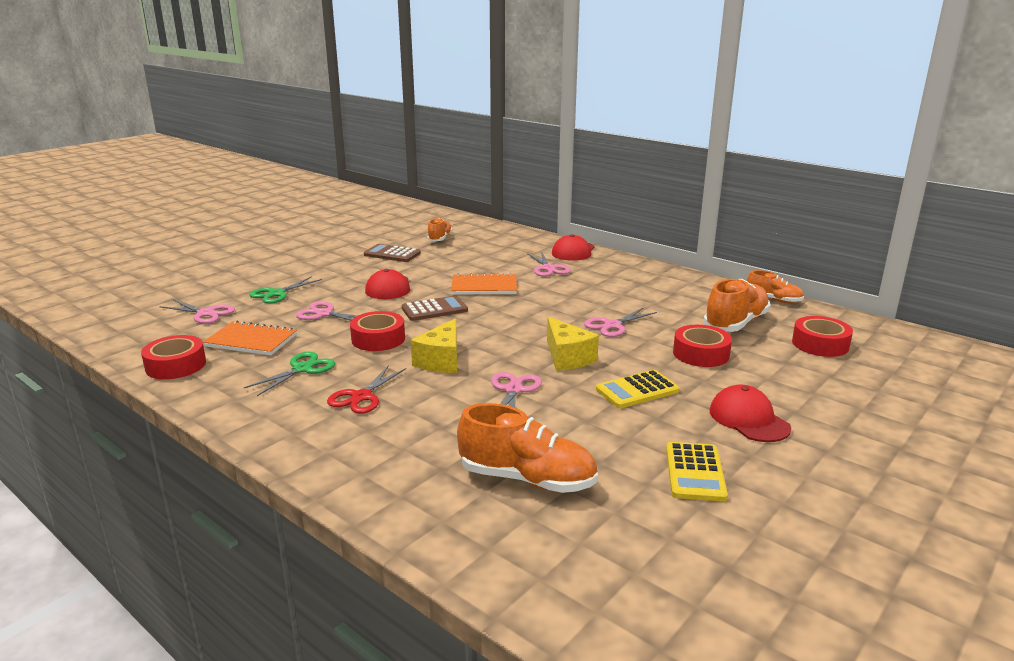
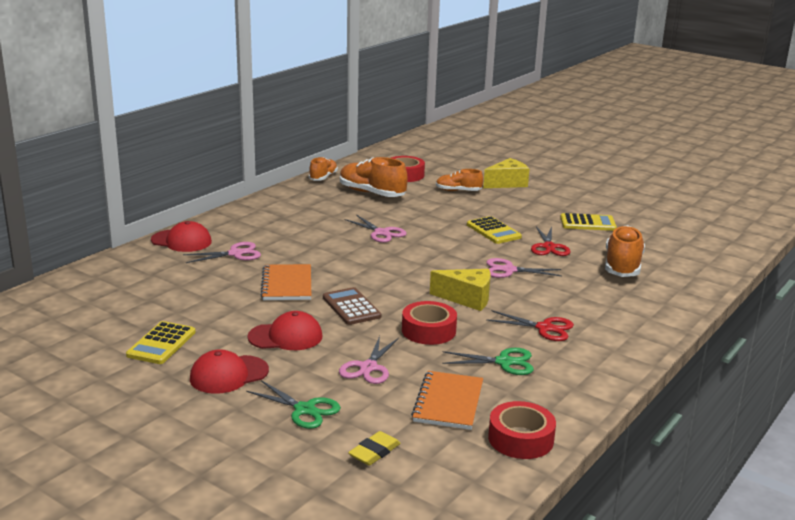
camera: 95 degrees left, 0 degrees up
(206, 313) = (374, 452): pink scissors -> yellow eraser
(302, 369) = (504, 362): green scissors -> green scissors turned 150 degrees clockwise
(392, 254) = (161, 344): brown calculator -> yellow calculator
(440, 239) = (105, 315): orange shoe -> orange shoe (458, 191)
(567, 358) = (447, 251): yellow cheese -> yellow cheese (507, 183)
(590, 425) = (549, 247): none -> red scissors
(701, 354) = (429, 208): red tape -> none
(748, 419) = (520, 205): red cap -> red cap (228, 375)

